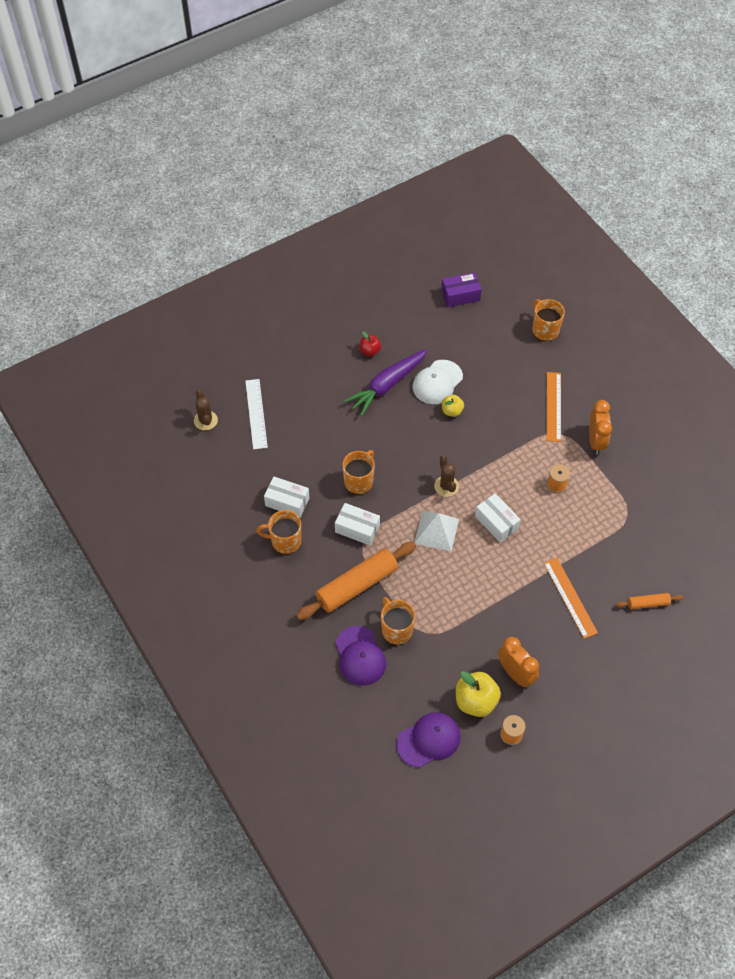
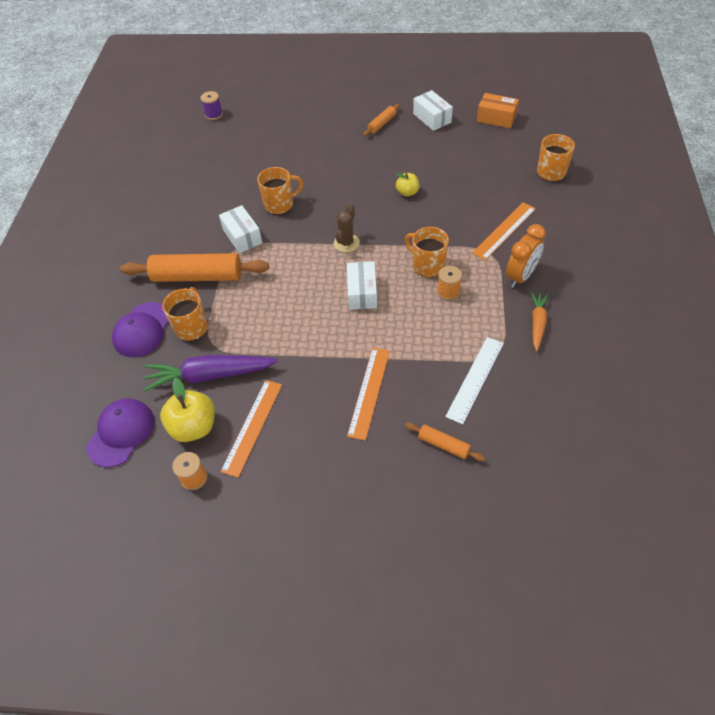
camera: 40 degrees right, 5 degrees down
(205, 420) = (214, 114): brown cactus -> purple spool
(256, 414) = (253, 126): white ruler -> white ruler (475, 379)
(285, 541) = (180, 216): orange mug -> orange mug (427, 265)
(287, 502) = (211, 191): white box -> white box (432, 118)
(370, 351) = (382, 124): red apple -> orange rolling pin
(387, 385) = (372, 151): purple carrot -> purple carrot (210, 375)
(429, 740) = (121, 433): purple cap -> purple cap turned 75 degrees counterclockwise
(436, 531) = (303, 271): white pyramid -> none
(437, 382) = (415, 167): white cap -> none
(460, 295) = (496, 118): purple box -> orange box
(515, 673) = (253, 426): orange clock -> orange ruler
(636, 474) = (537, 323): none -> orange carrot

